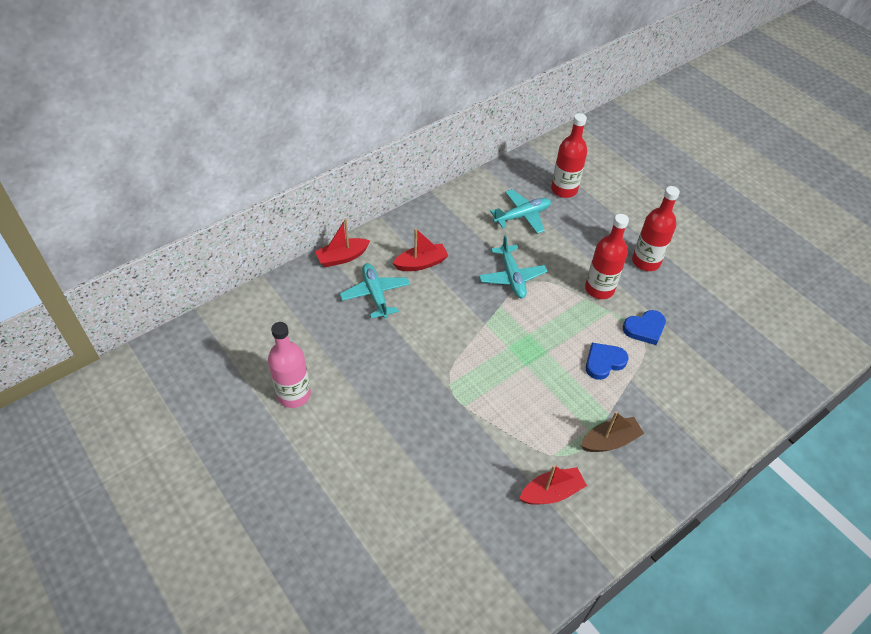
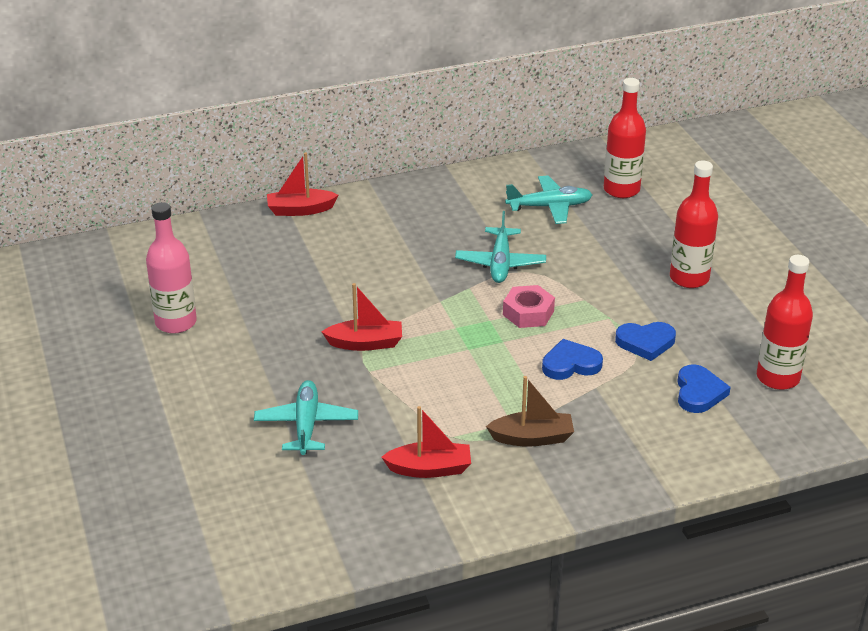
camera: 20 degrees right, 15 degrees down
(375, 294) = (320, 250): turquoise plane -> turquoise plane (306, 425)
(421, 263) = (393, 231): red boat -> red boat (365, 343)
(552, 320) = (528, 313): none -> pink nut
(599, 289) = (608, 294): red bottle -> red bottle (778, 378)
(701, 366) = (699, 392): none -> blue heart

